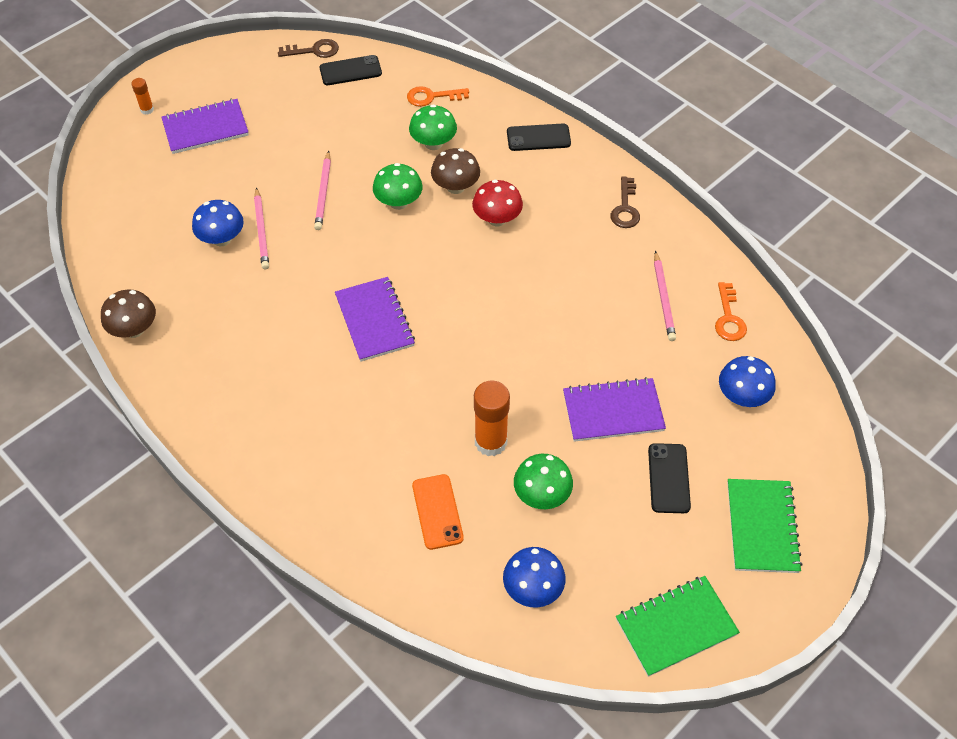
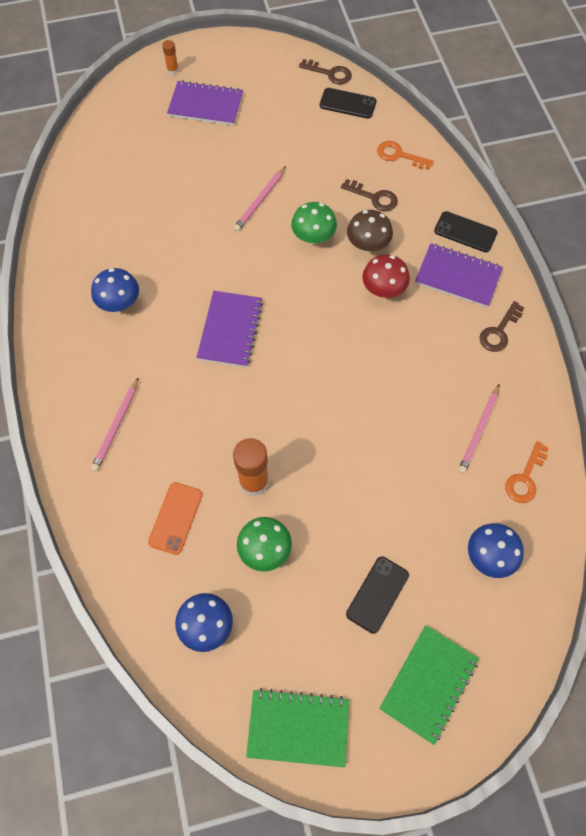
camera: 30 degrees right, 10 degrees up
(134, 329) = (53, 249): brown mushroom -> none
(222, 238) = (160, 204): blue mushroom -> blue mushroom (119, 302)
(261, 230) = (193, 211): pink pencil -> pink pencil (116, 426)
(433, 143) = (374, 197): green mushroom -> brown key
(613, 411) = (369, 509): purple notebook -> purple notebook (458, 277)

